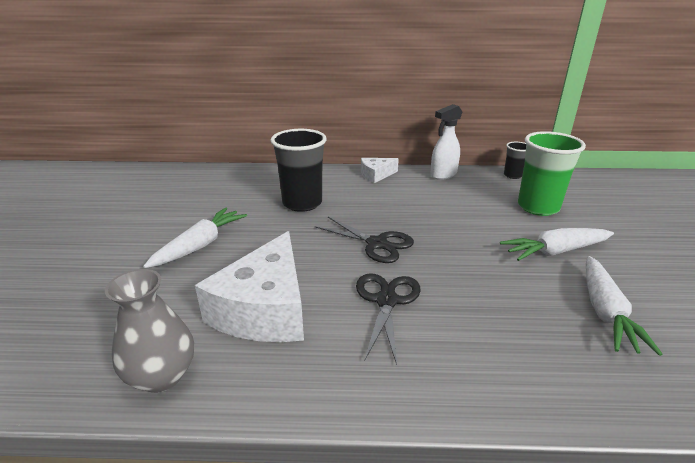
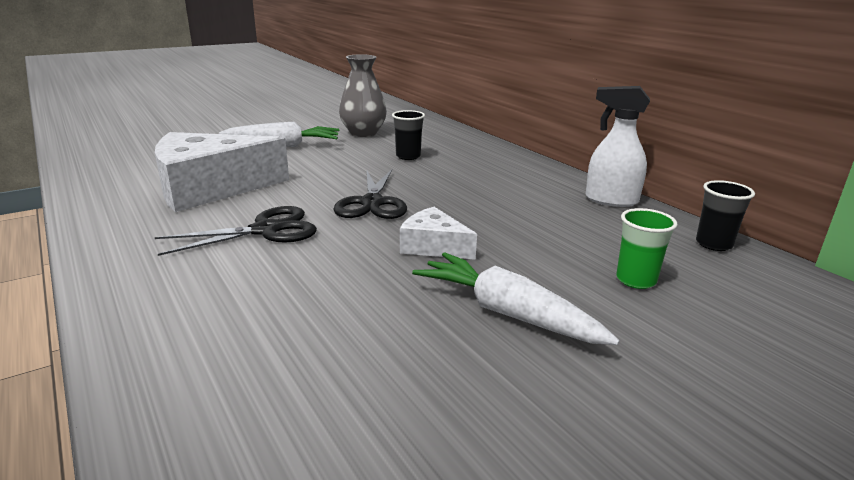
camera: 55 degrees right, 5 degrees down
(162, 376) = (105, 181): grey vase -> grey vase (363, 133)
(302, 203) = (408, 156): black cup -> black cup, size x0.52
(376, 175) = (533, 169): white cheese -> white cheese (433, 246)
(538, 207) = (636, 280): green cup -> green cup, size x0.52
(605, 312) = (373, 378): white carrot -> none

